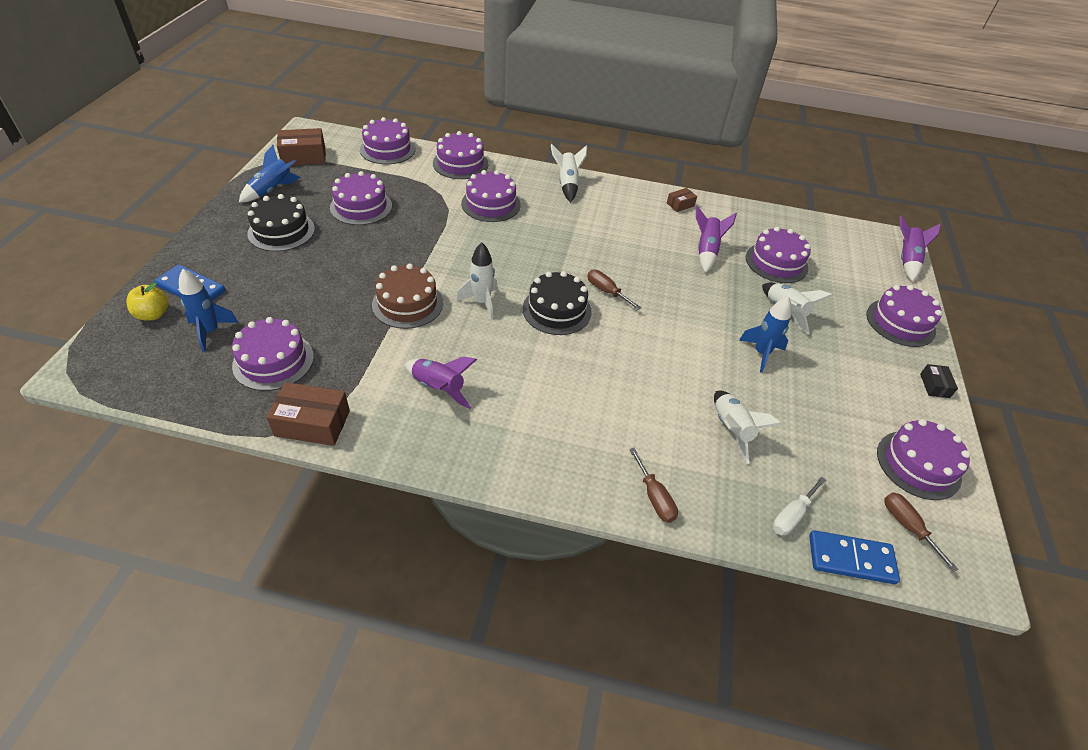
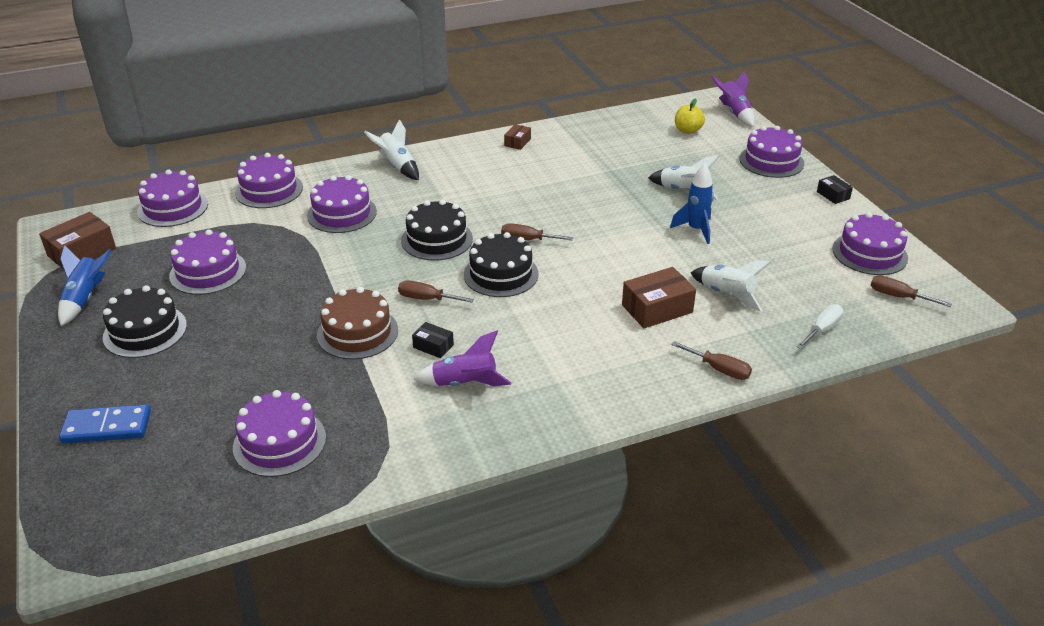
camera: 30 degrees left, 10 degrees down
(153, 314) = (92, 470): yellow apple -> yellow apple (687, 130)
(210, 331) = (179, 452): blue rocket -> none
(312, 423) = (380, 469): brown box -> brown box (657, 309)
(447, 344) = (433, 346): none -> black box
(481, 302) = (427, 299): white rocket -> brown screwdriver
(537, 257) = (437, 239): none -> black cake
(706, 251) = (577, 171): purple rocket -> none
(776, 262) = (641, 156): purple cake -> none
(792, 515) = (822, 330): white screwdriver -> white screwdriver turned 150 degrees counterclockwise
(851, 559) = (883, 336): blue domino -> none

